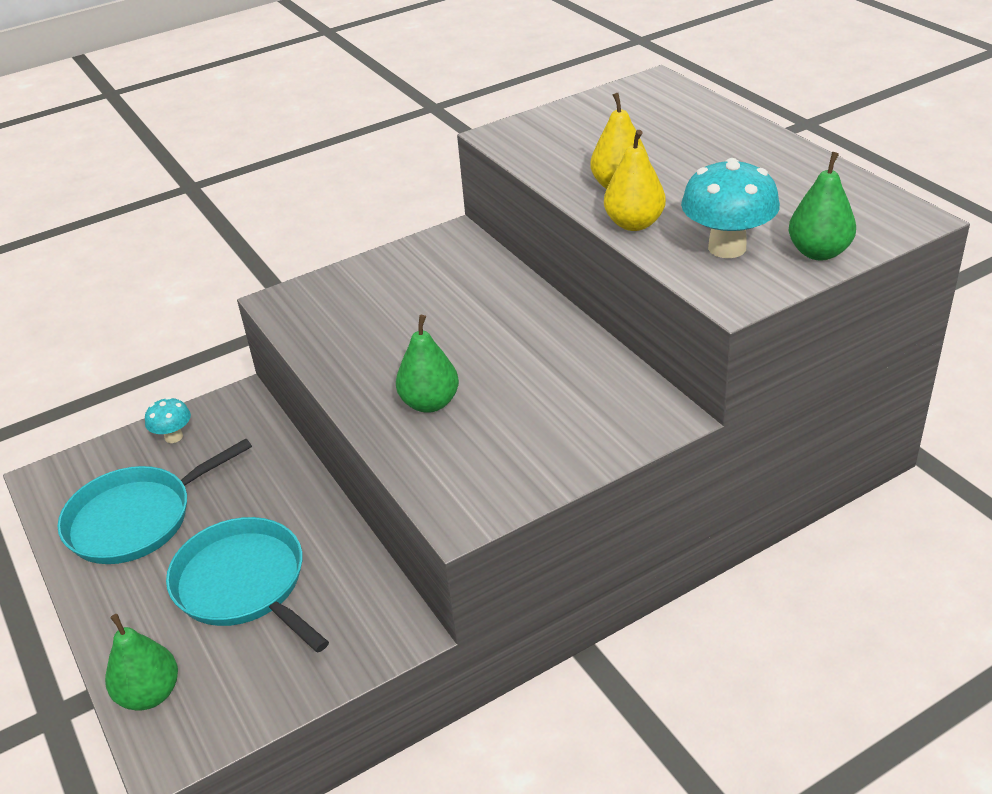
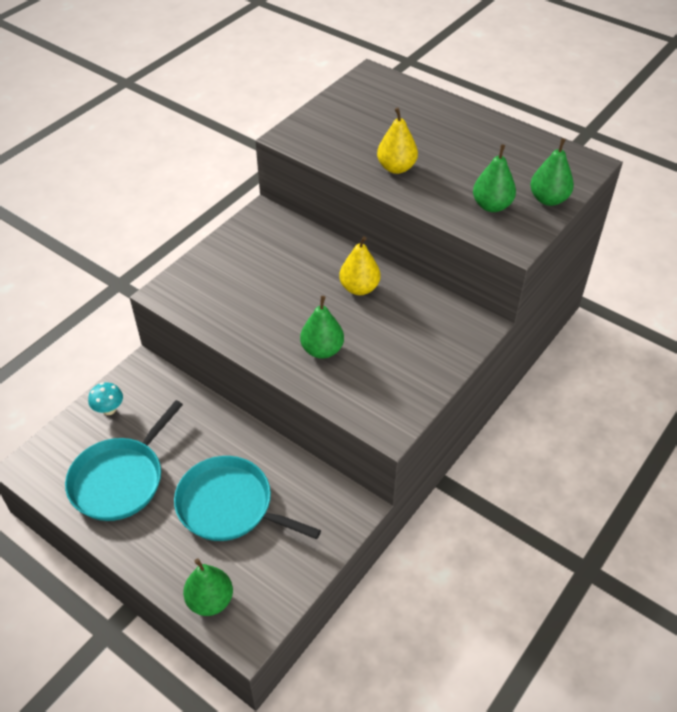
camera: 25 degrees left, 10 degrees up
(634, 224) = (423, 197): yellow pear -> yellow pear (359, 288)
(727, 248) = (491, 206): turquoise mushroom -> green pear

